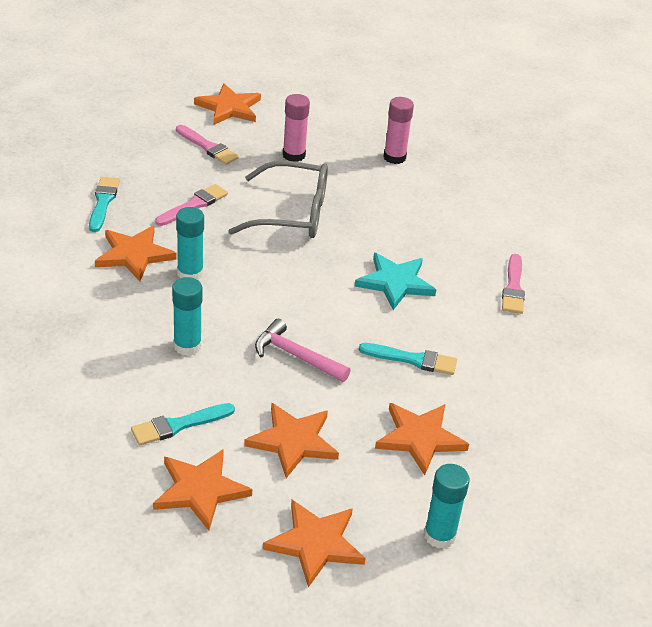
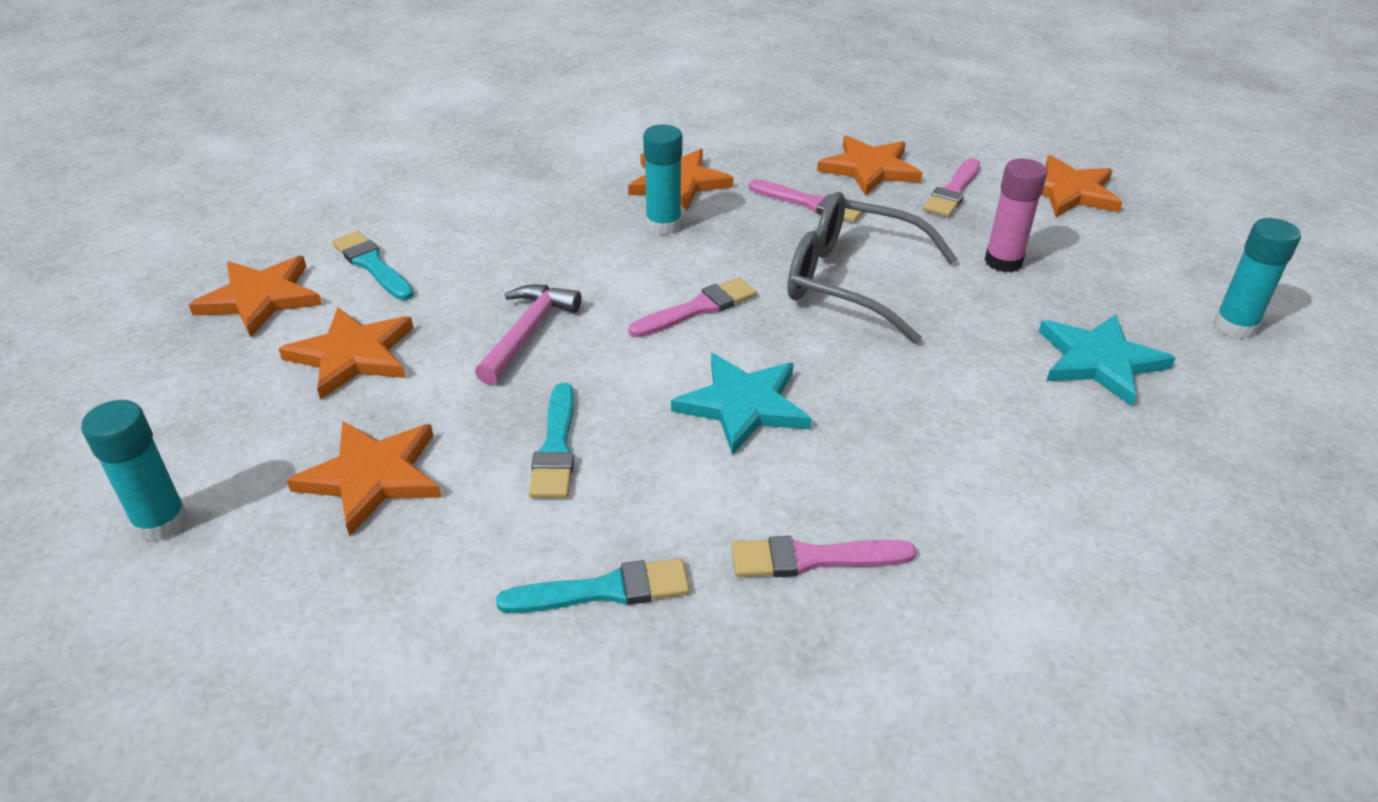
camera: 80 degrees right, 0 degrees up
(103, 202) = (768, 146): turquoise brush -> turquoise brush (604, 590)
(187, 346) = (519, 247): turquoise glue stick -> turquoise glue stick (1235, 326)
(291, 213) = (852, 281): grey glasses -> grey glasses turned 120 degrees clockwise
(296, 279) = (698, 308): none -> pink brush
(315, 543) = (160, 401): orange star -> orange star (869, 169)
(394, 157) = (1099, 361): pink glue stick -> turquoise star

